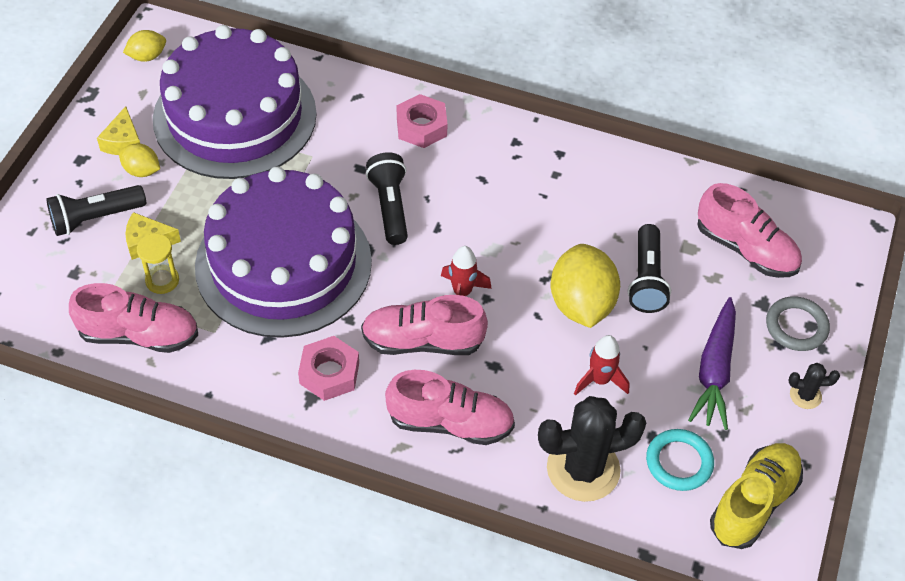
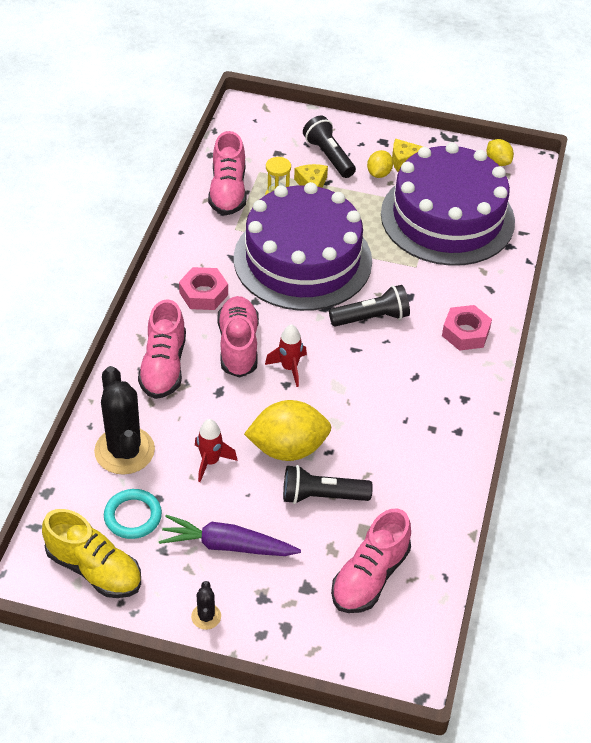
camera: 85 degrees right, 5 degrees down
(796, 326) = (283, 614): grey ring -> none

